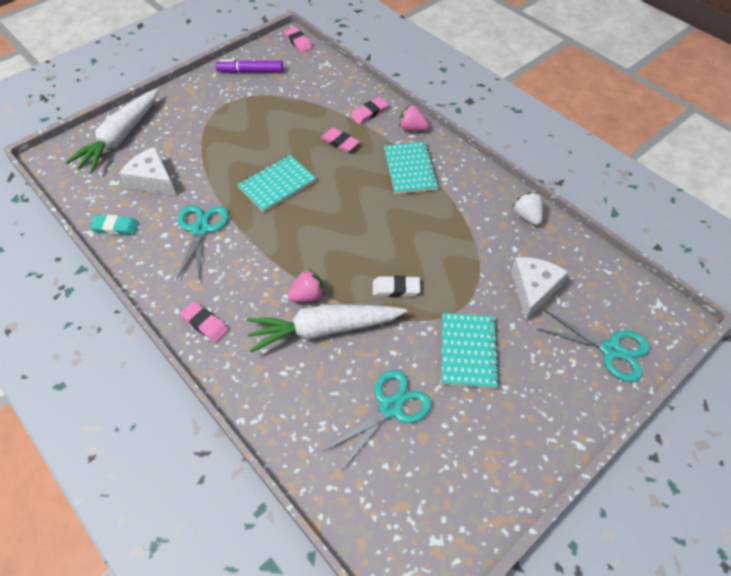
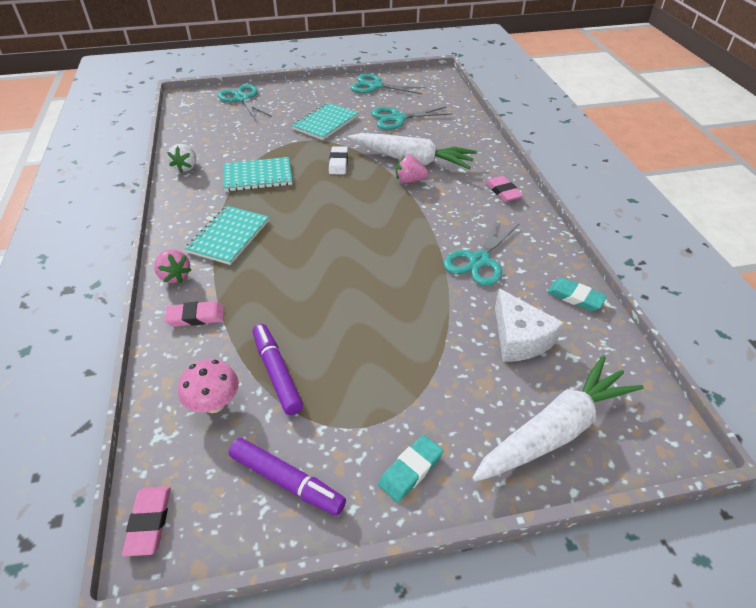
camera: 150 degrees left, 10 degrees down
(193, 95) = (410, 470): none -> turquoise eraser
(277, 184) = (374, 274): turquoise notebook -> turquoise notebook (257, 176)
(293, 106) = (277, 373): none -> purple marker
(312, 82) = (214, 404): none -> pink mushroom
(340, 142) = (267, 293): pink eraser -> none
(396, 288) = (338, 163): white eraser -> white eraser turned 60 degrees clockwise
(479, 482) = (375, 86): none -> turquoise scissors
(533, 289) = (246, 132): white cheese -> none

